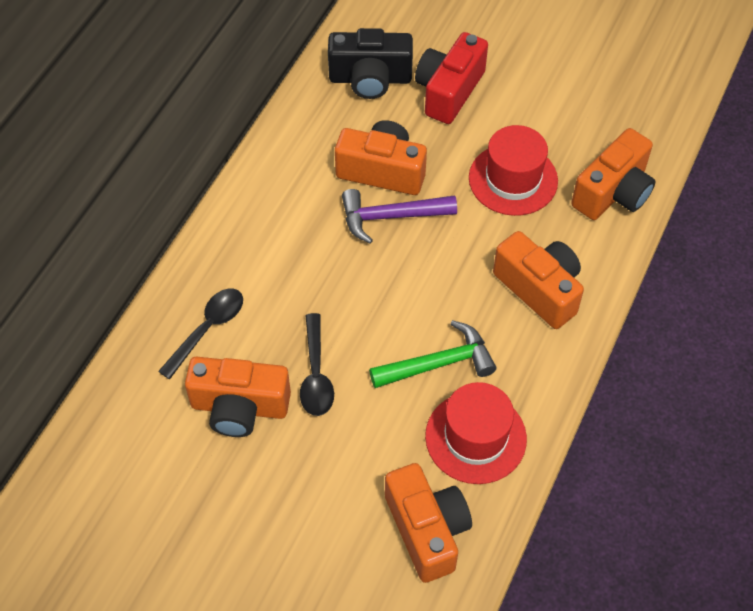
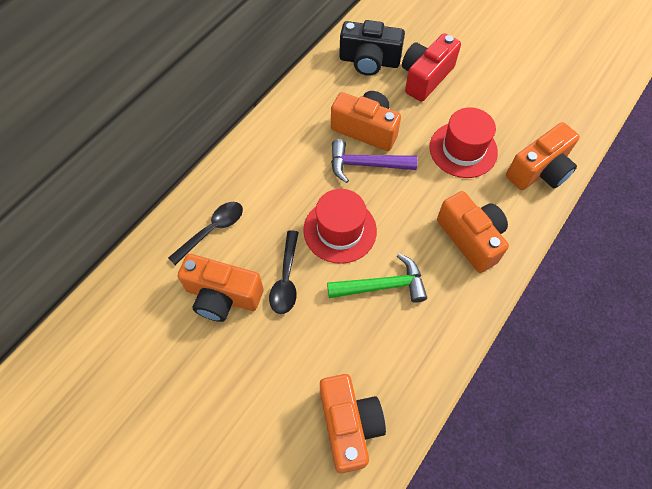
camera: 10 degrees right, 5 degrees up
(475, 437) = (401, 352): red hat -> red hat (340, 230)

